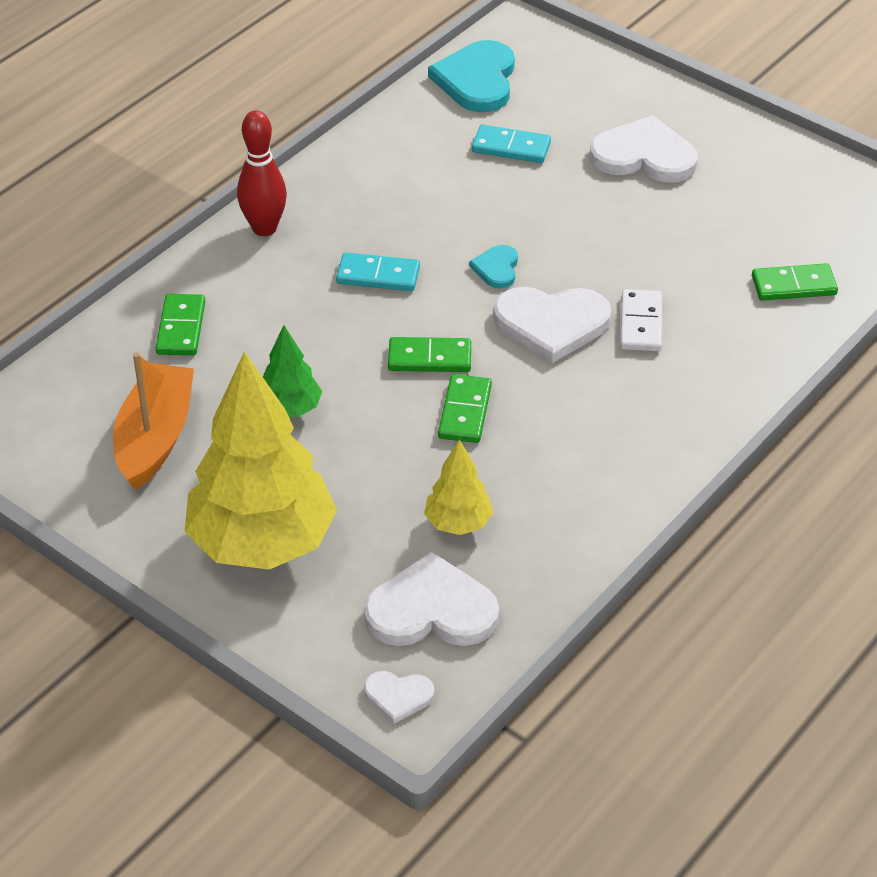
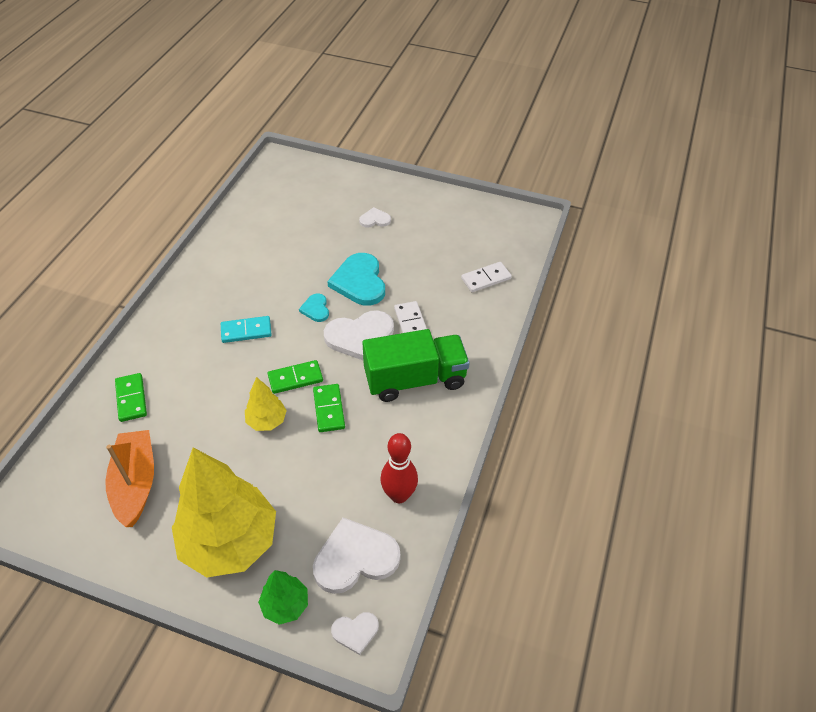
camera: 20 degrees left, 5 degrees up
(264, 228) = (166, 317): red bowling pin -> red bowling pin (399, 495)
(290, 409) = (219, 437): green tree -> green tree (285, 605)
(458, 523) = (351, 489): yellow tree -> yellow tree (267, 421)
(477, 80) = (265, 194): turquoise heart -> turquoise heart (359, 282)
(511, 147) = (298, 231): turquoise domino -> none
(614, 403) = (415, 379): none -> green truck
(644, 156) = (375, 219): white heart -> white heart, size x0.51
(793, 285) = (486, 278): green domino -> white domino

